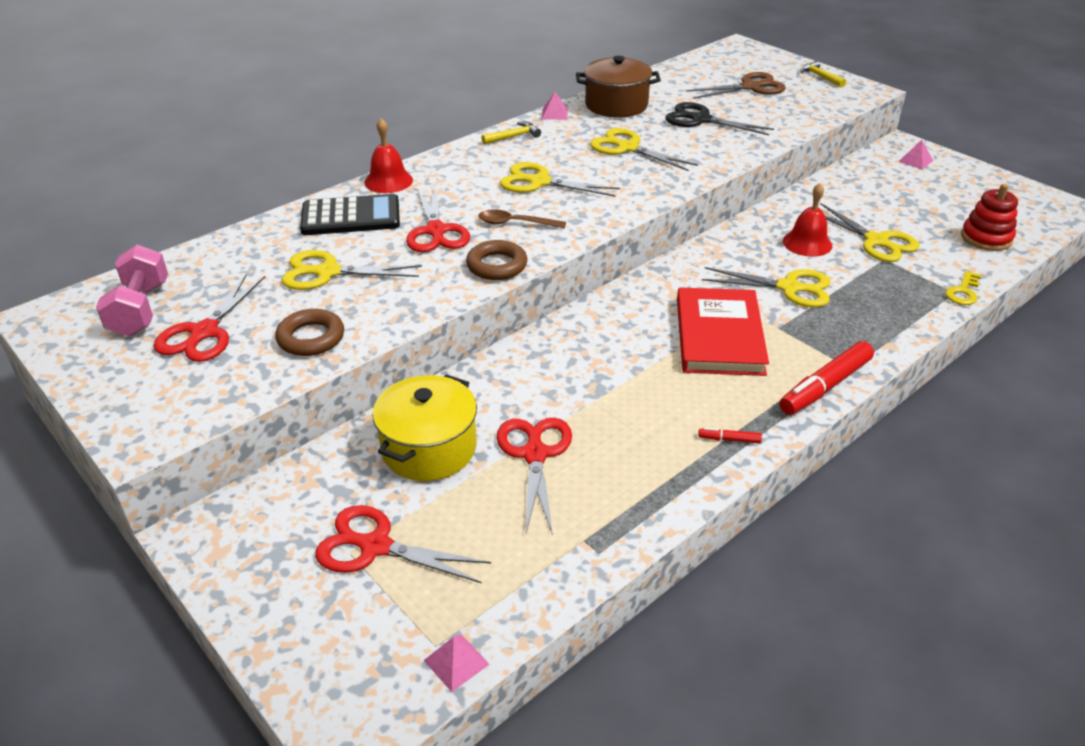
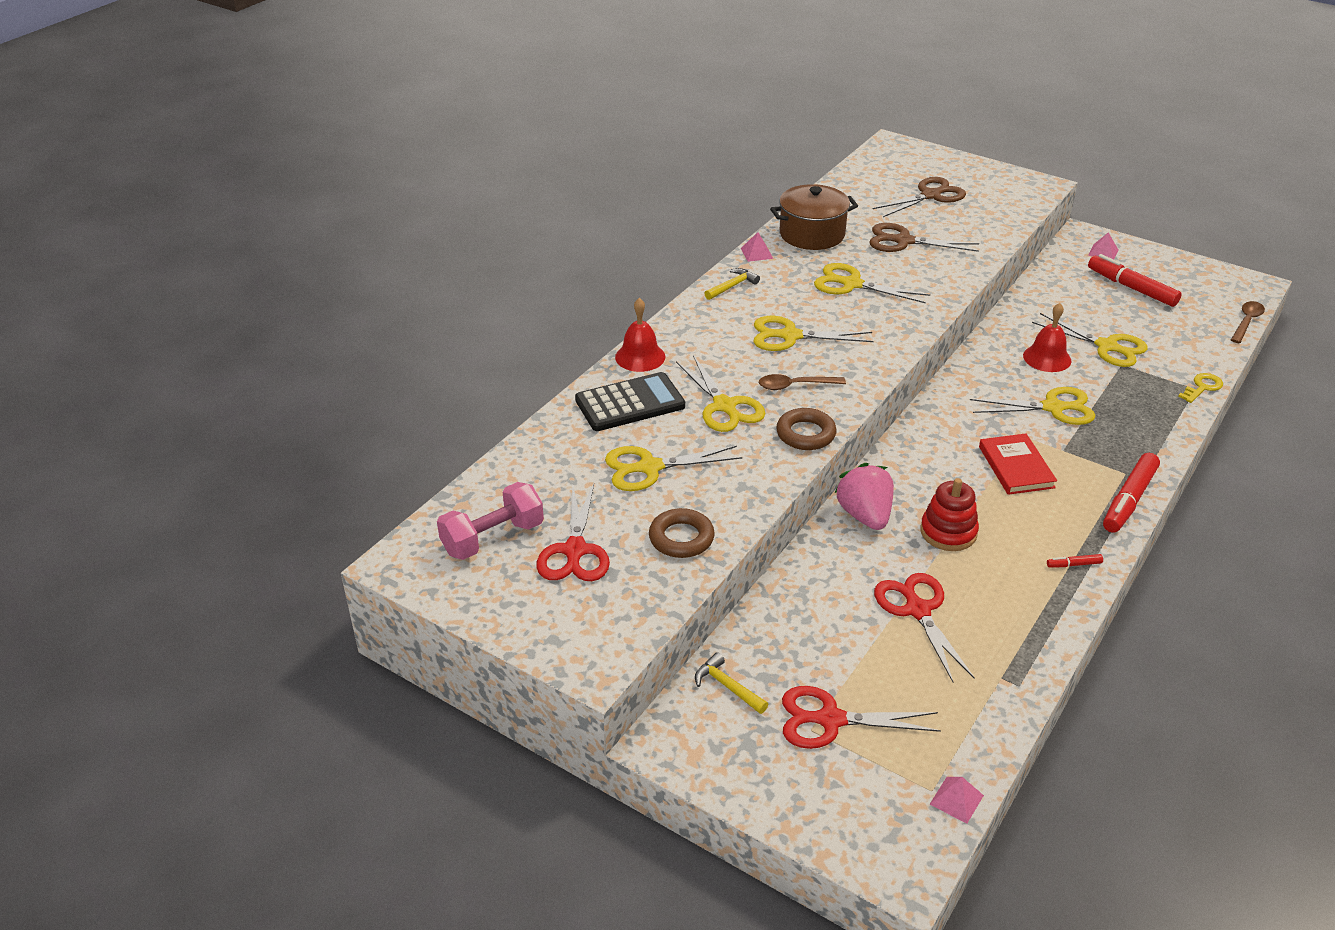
camera: 15 degrees left, 0 degrees up
(140, 309) = (493, 538): pink dumbbell -> pink dumbbell turned 75 degrees clockwise
(429, 448) = (821, 623): yellow pot -> none
(436, 231) = (724, 406): red scissors -> yellow scissors
(536, 355) = (865, 515): none -> pink strawberry
(701, 120) = (903, 241): black scissors -> brown scissors
(719, 336) = (1016, 467): red book -> red book, size x0.67
(820, 77) = (990, 174): yellow hammer -> yellow hammer (727, 686)
(930, 194) = (1131, 288): none -> red marker
(963, 292) = (1202, 387): yellow key -> yellow key turned 150 degrees counterclockwise
(986, 238) = (1199, 328): red stacking toy -> red stacking toy (948, 532)
(1042, 239) = (1246, 322): none -> brown spoon

